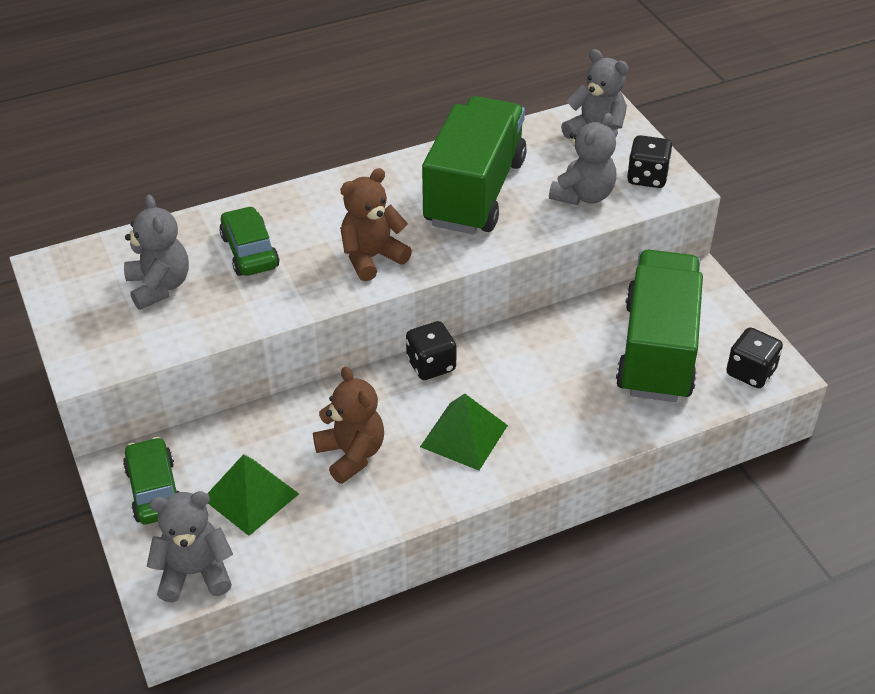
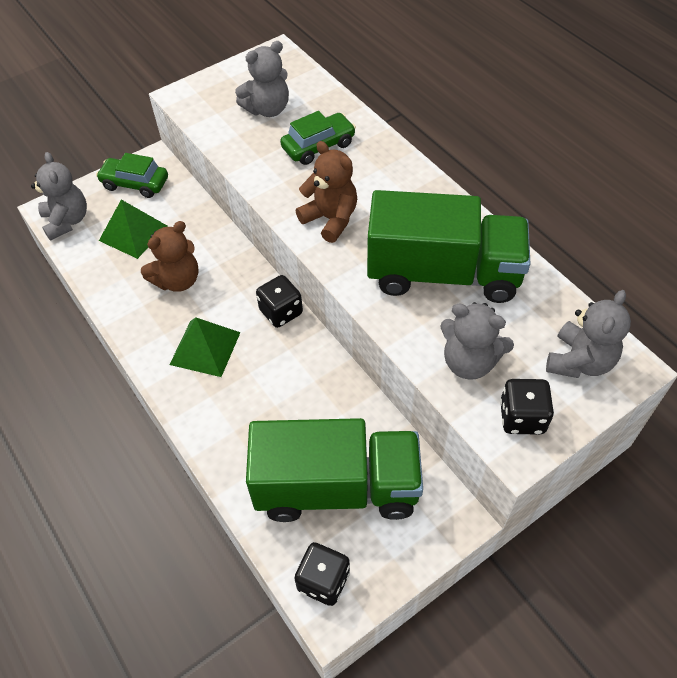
camera: 80 degrees right, 10 degrees up
(154, 490) = (135, 183): green car -> green car turned 135 degrees counterclockwise

